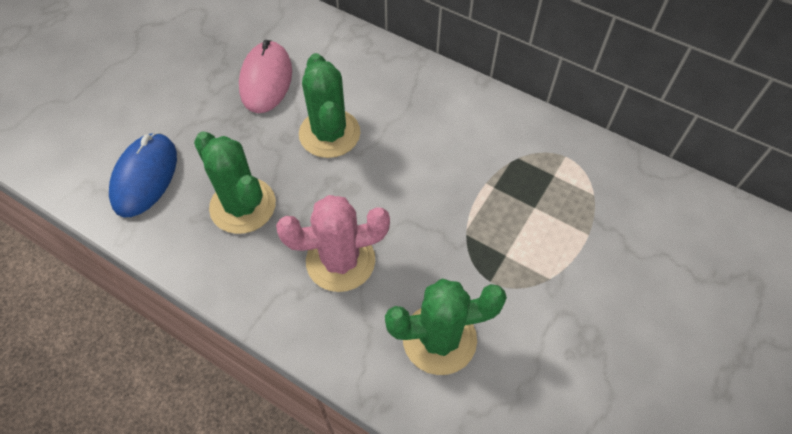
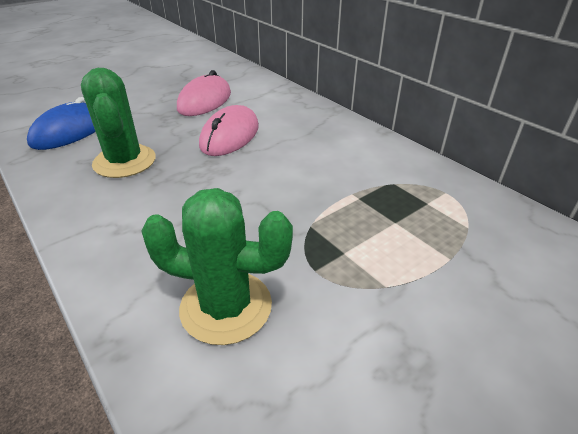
camera: 20 degrees right, 20 degrees down
(329, 133) = (230, 136): green cactus -> pink mouse
(340, 261) = (174, 215): pink cactus -> none

